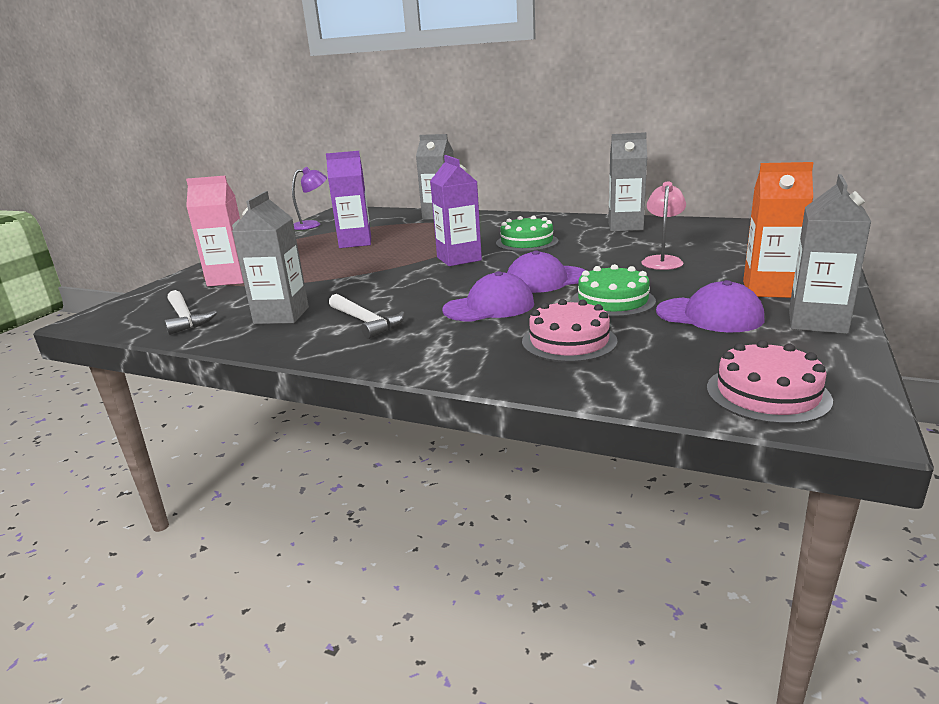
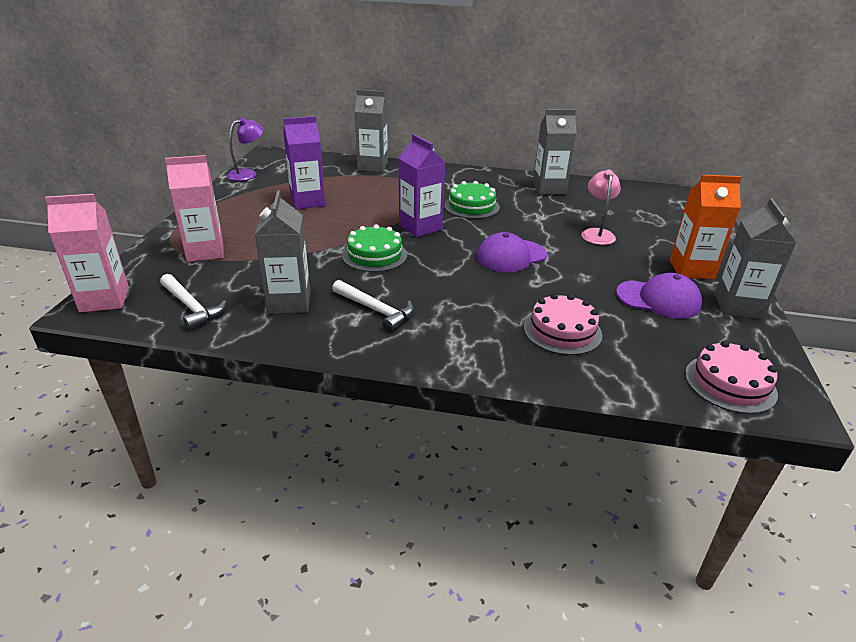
camera: 15 degrees left, 10 degrees up
(112, 313) = (104, 299): none -> pink carton
(489, 307) = (477, 290): purple cap -> none
(612, 301) = (577, 282): green cake -> green cake (374, 255)

